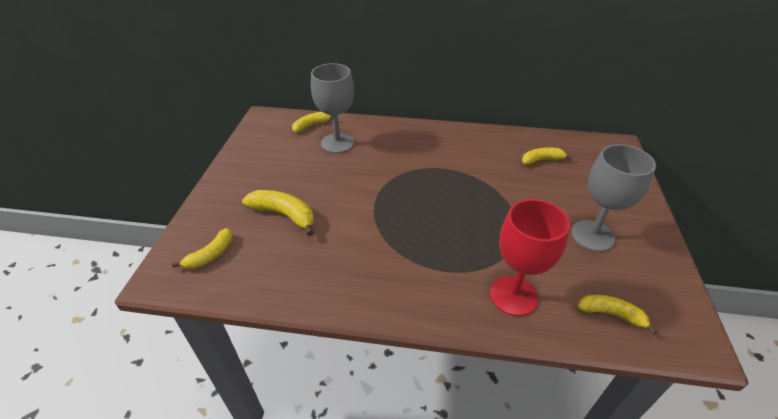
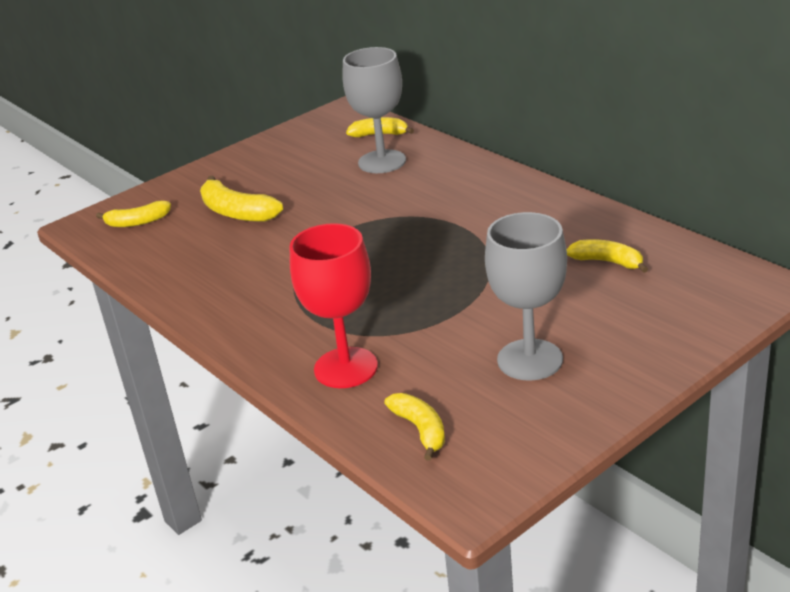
camera: 45 degrees right, 10 degrees down
(284, 215) = (237, 212): yellow banana -> yellow banana turned 150 degrees clockwise

